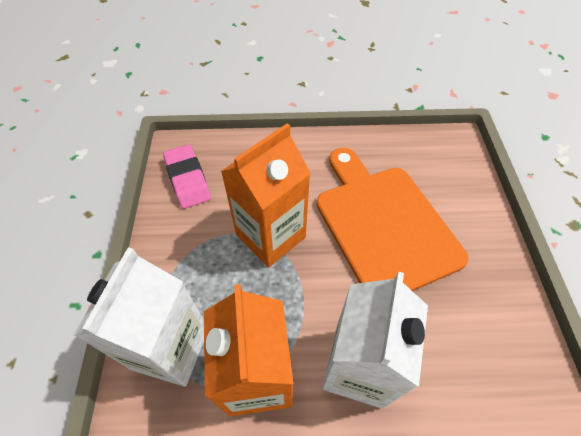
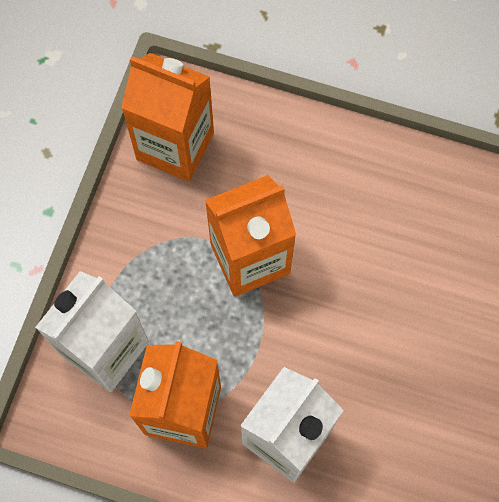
camera: 20 degrees right, 15 degrees up
(187, 179) = (175, 146): pink eraser -> orange carton
(383, 224) = (389, 289): orange cutting board -> none

